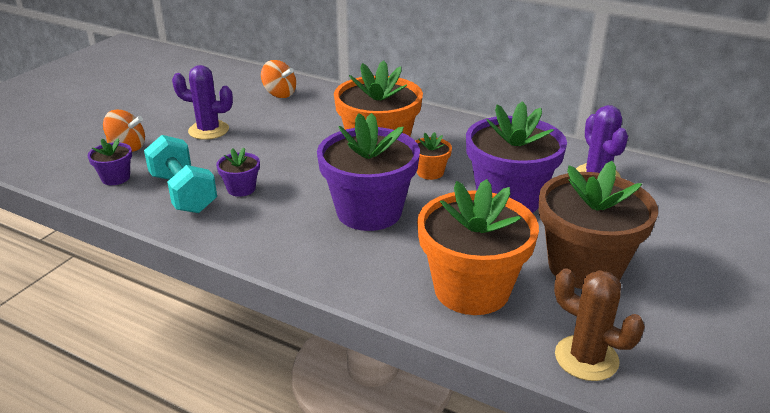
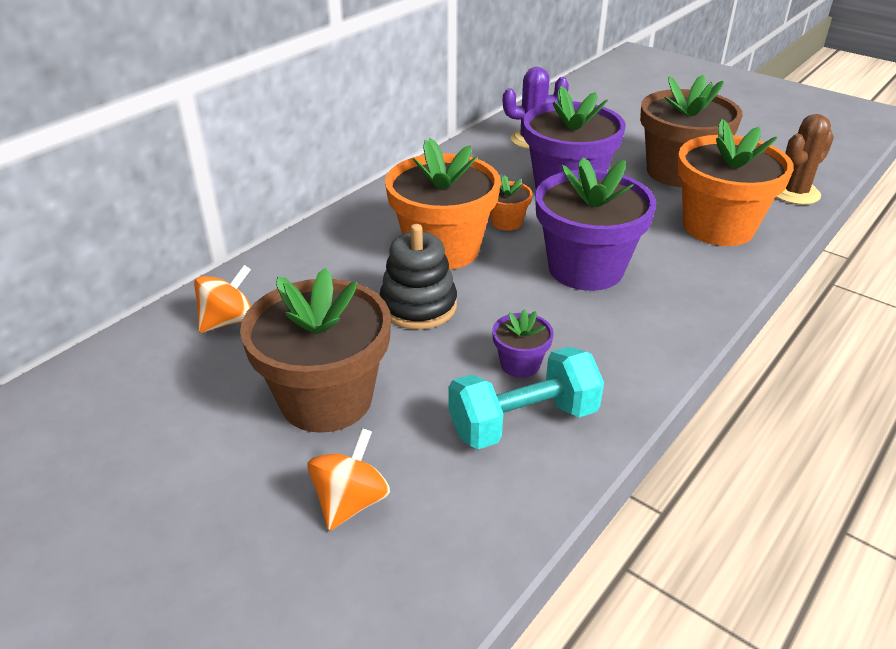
camera: 80 degrees left, 5 degrees up
(115, 178) = (461, 507): purple flower pot -> none
(208, 130) = (326, 399): purple cactus -> brown flower pot
(303, 147) = (418, 306): none -> black stacking toy

